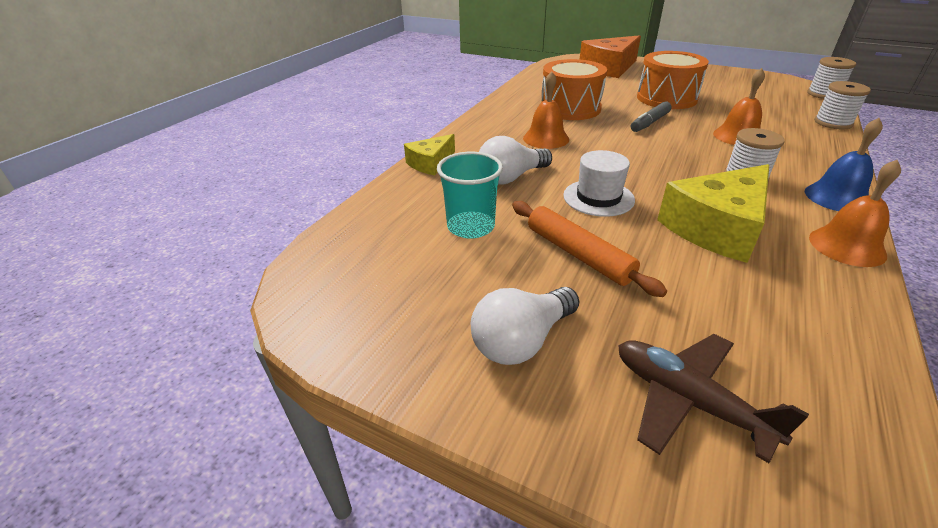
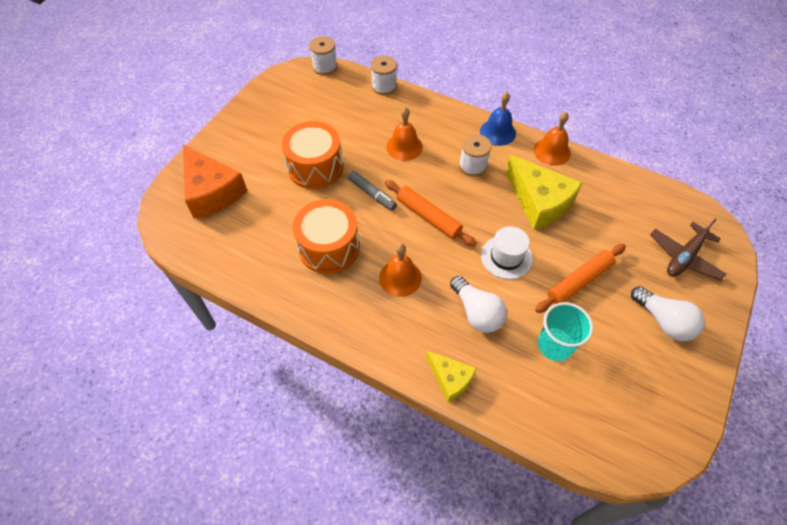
camera: 90 degrees left, 20 degrees up
(636, 151) = (428, 217): none -> orange rolling pin

